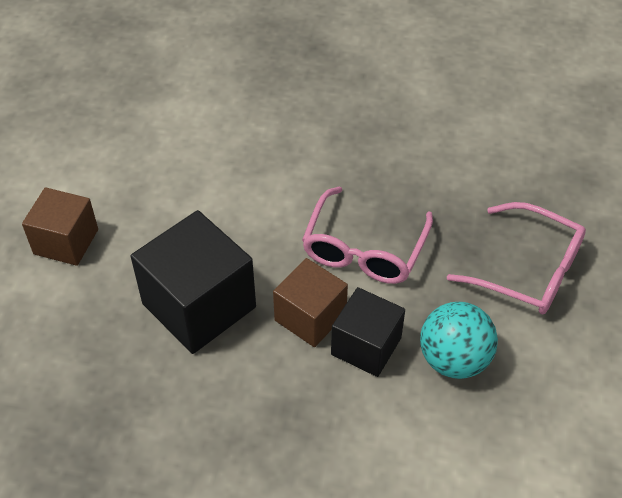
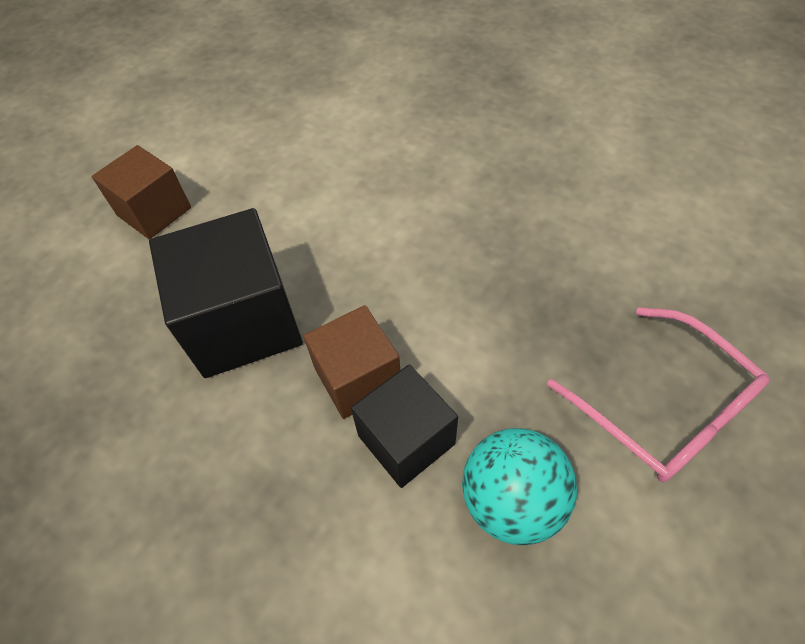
camera: 25 degrees right, 5 degrees up
(364, 249) = (461, 313): pink glasses -> none

